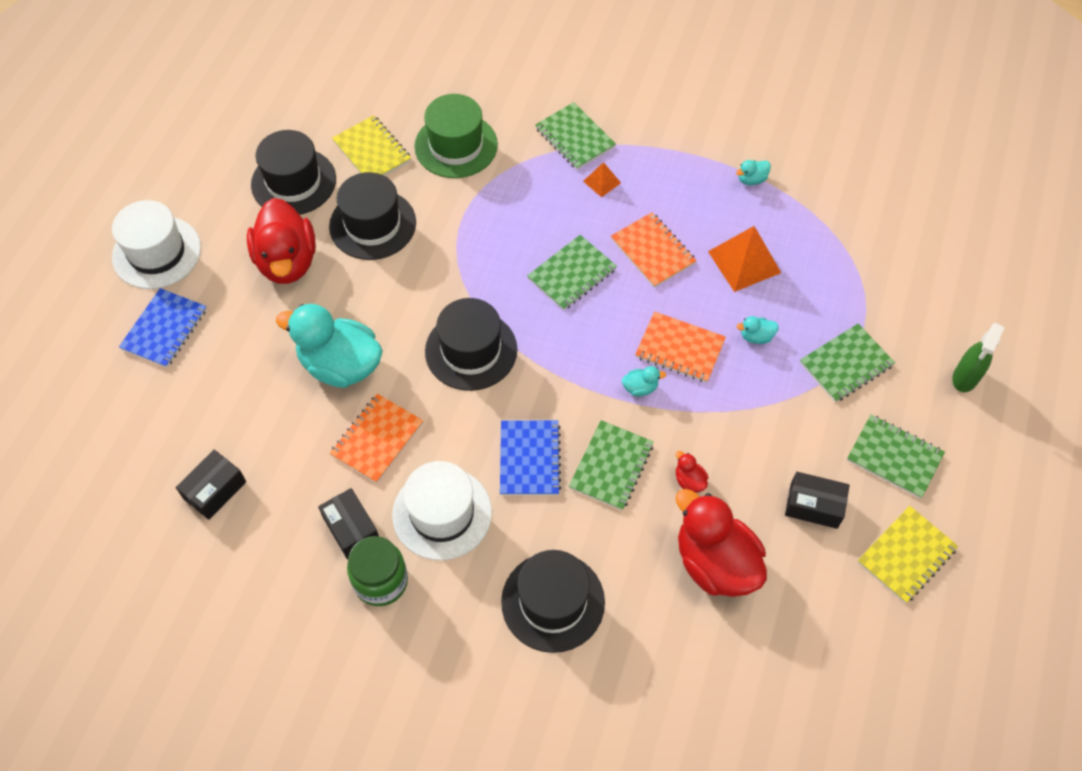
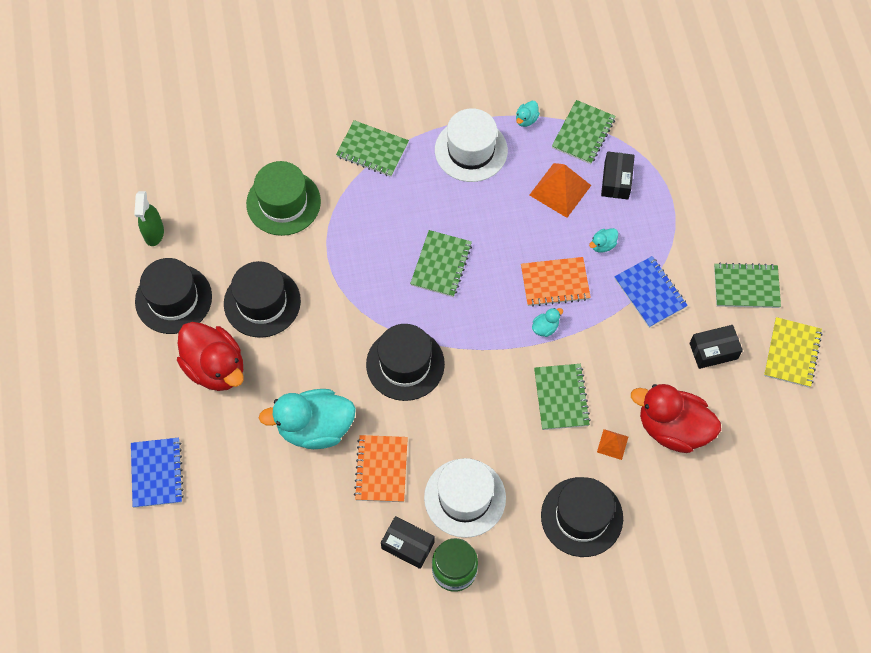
camera: 30 degrees left, 5 degrees up
(157, 252) = (104, 415): white hat -> white hat (471, 150)
(215, 490) = (287, 573): black box -> black box (616, 181)
(372, 151) = (219, 241): yellow notebook -> none
(529, 459) = (501, 423): blue notebook -> blue notebook (650, 293)
(602, 182) = (416, 177): orange pyramid -> orange pyramid (612, 444)
(653, 251) = (489, 215): orange notebook -> none
(689, 481) = (620, 379): red duck -> none
(846, 364) = (676, 234): green notebook -> green notebook (583, 133)
(965, 378) = (760, 202): green spray bottle -> green spray bottle (154, 233)

